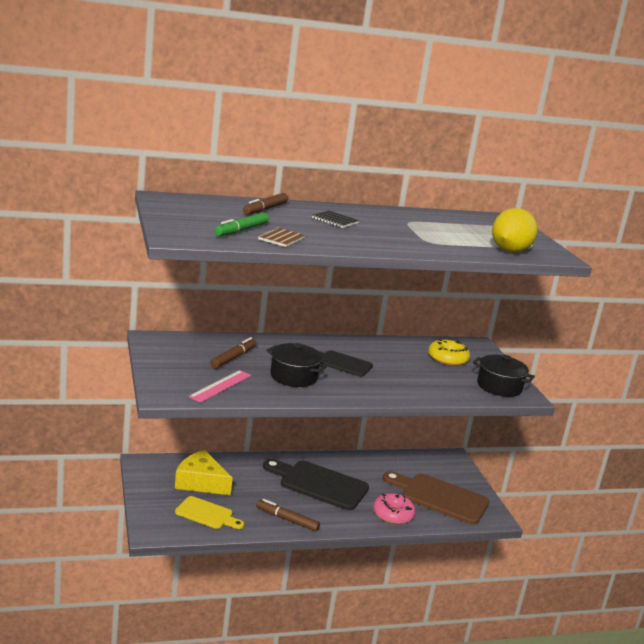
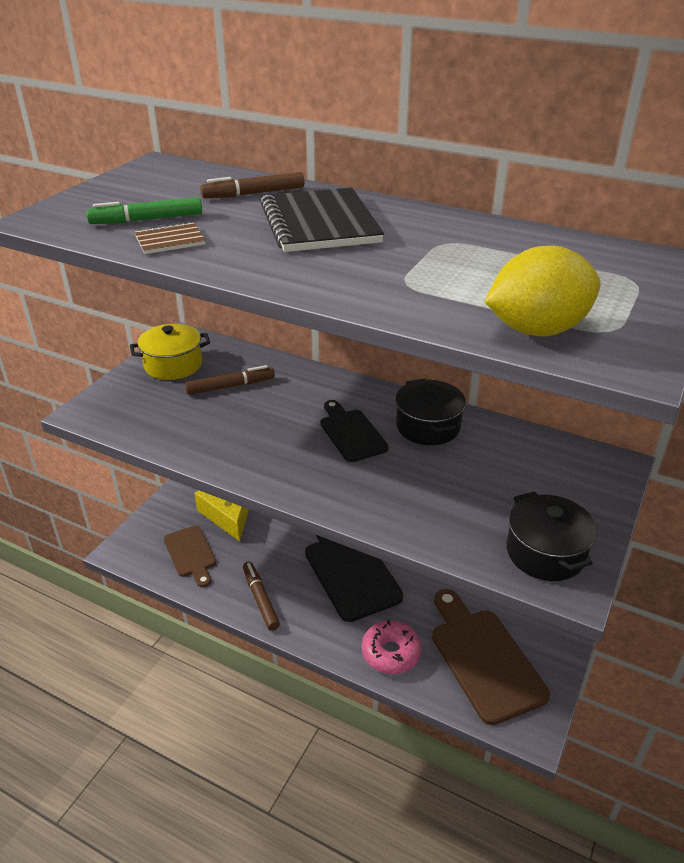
camera: 45 degrees right, 15 degrees up
(174, 355) = (173, 365): none -> yellow pot
(207, 514) = (191, 554): yellow cutting board -> brown cutting board
(220, 386) = (159, 419): pink ruler -> none
(293, 376) = (260, 434): black pot -> black pot (428, 426)
(335, 221) = (319, 224): black notebook -> black notebook, size x2.12
(447, 359) = (524, 474): yellow donut -> none

